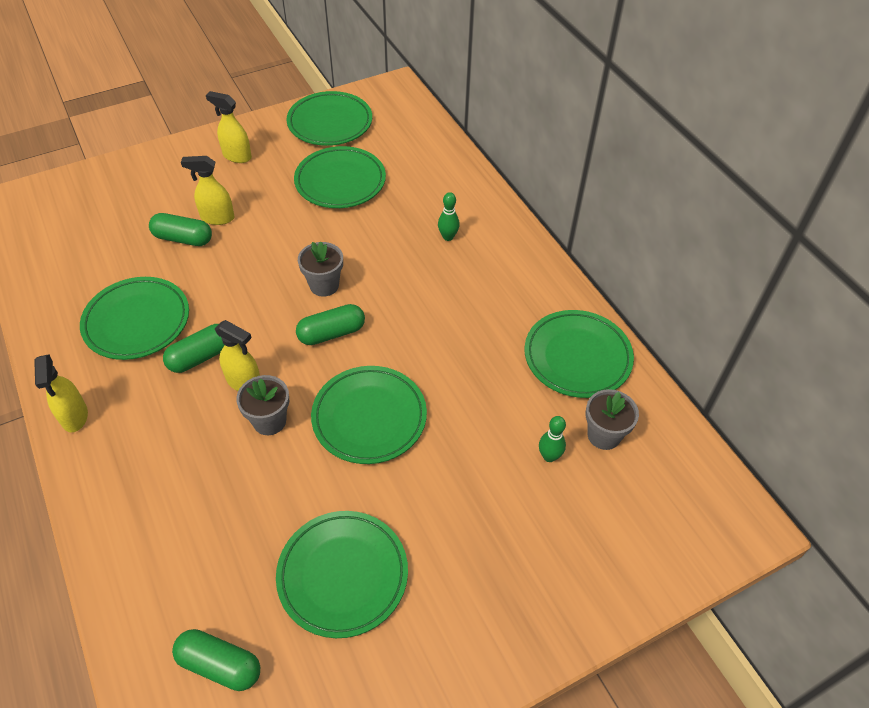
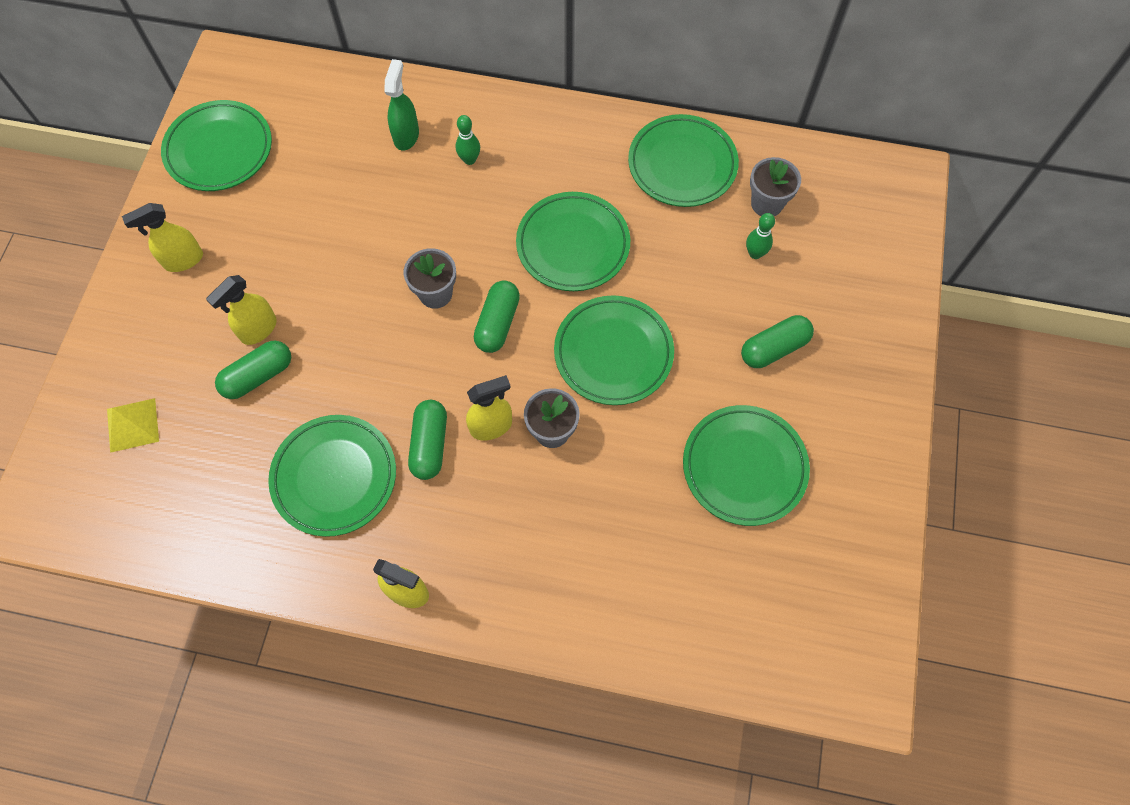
camera: 50 degrees left, 15 degrees up
(102, 206) = (133, 425): none -> yellow pyramid
(220, 665) = (753, 601): green capsule -> green capsule (774, 348)
(340, 181) = (313, 195): green plate -> green plate (573, 245)
(432, 195) = (406, 135): none -> green spray bottle

